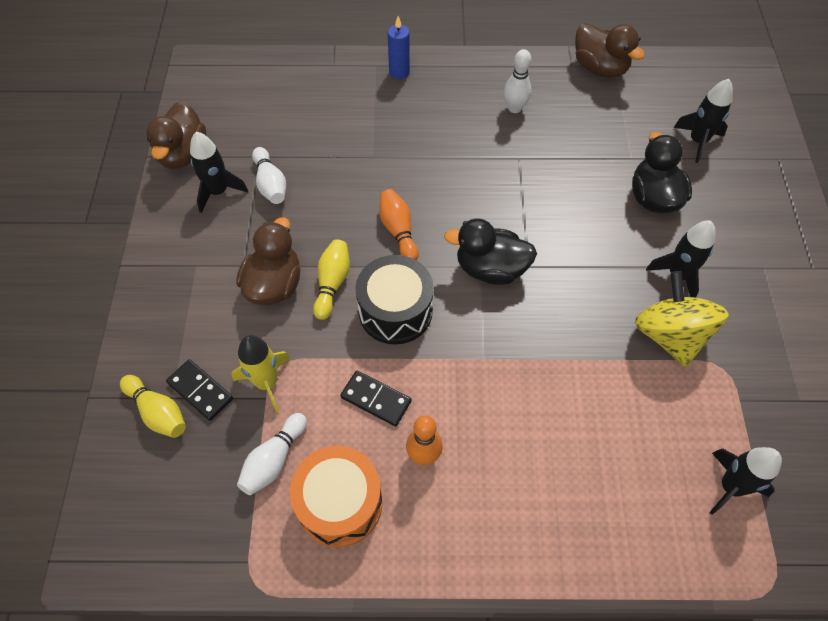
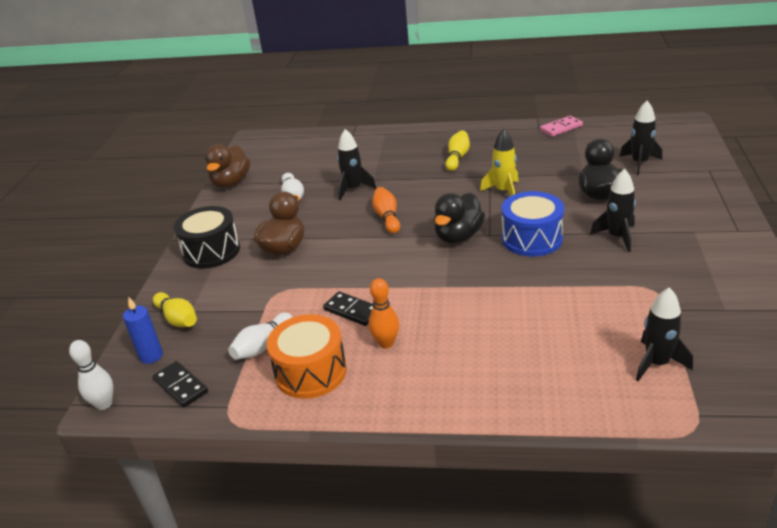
camera: 10 degrees right, 25 degrees down
(200, 391) = (213, 307): black domino -> black domino (180, 386)
(218, 191) = (253, 200): black rocket -> black rocket (353, 189)
(266, 382) = (266, 302): yellow rocket -> yellow rocket (503, 191)
(332, 283) = (329, 247): yellow bowling pin -> yellow bowling pin (457, 158)
(395, 311) = (377, 261): black drum -> black drum (211, 251)
(399, 72) = (402, 136): blue candle -> blue candle (151, 356)
(490, 269) = (458, 236): black duck -> black duck turned 75 degrees counterclockwise
(514, 108) = (490, 151): white bowling pin -> white bowling pin (104, 404)
(579, 275) = (532, 239): none -> blue drum
(600, 68) = (561, 128): brown duck -> pink domino
(669, 335) = (607, 271): yellow spinning top -> none

